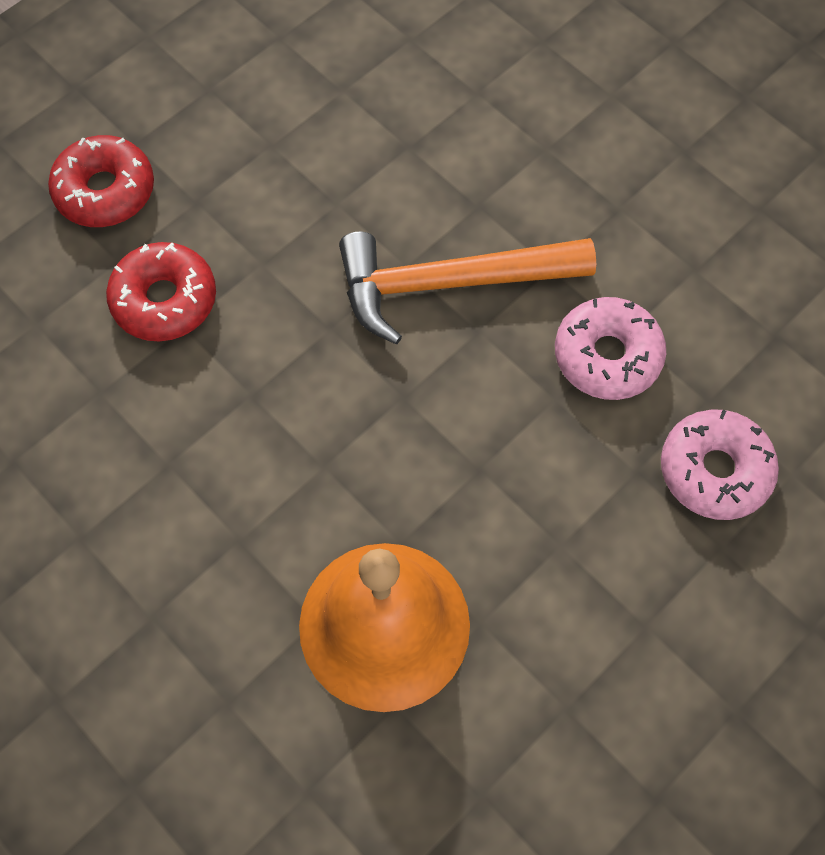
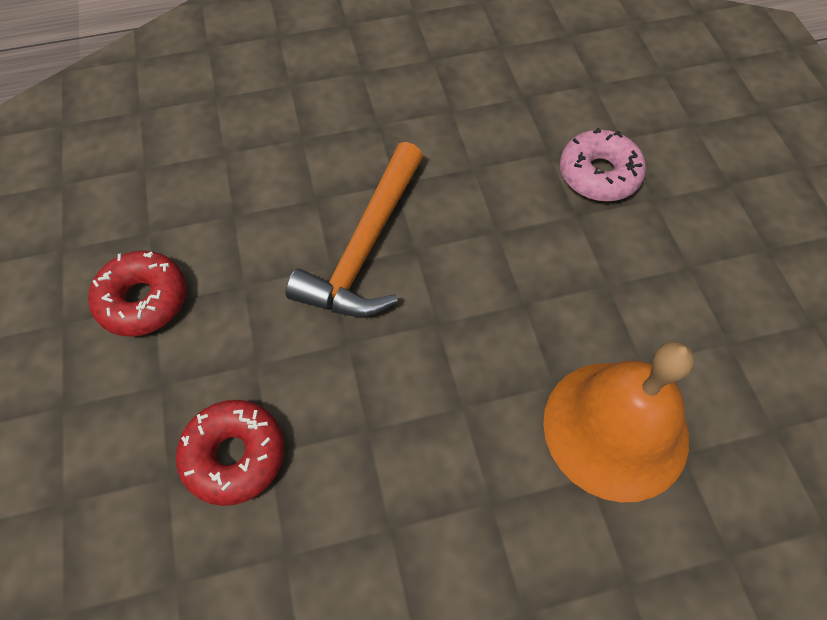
camera: 60 degrees left, 5 degrees down
(105, 191) = (90, 454): red donut -> red donut (143, 300)
(607, 356) = (483, 187): pink donut -> none

